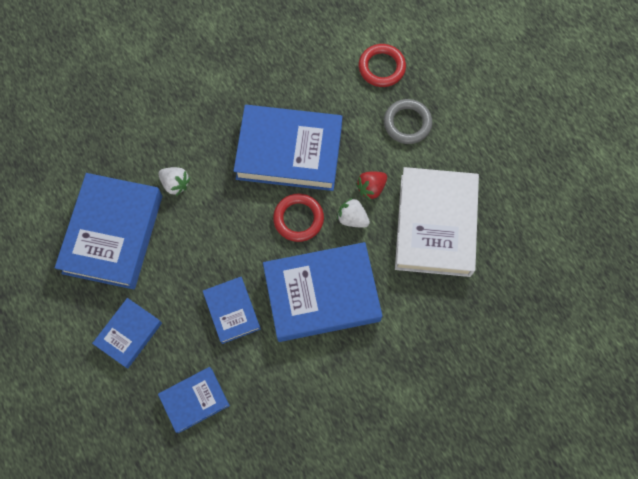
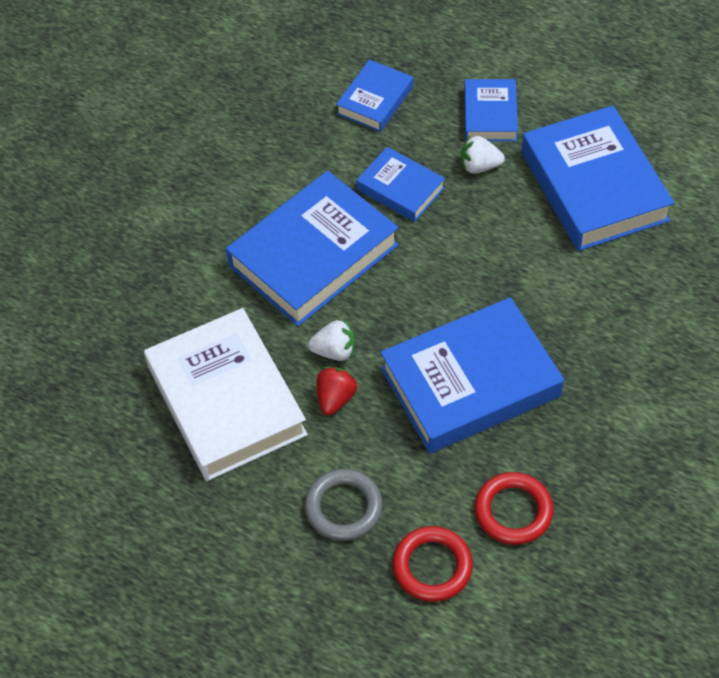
camera: 150 degrees right, 15 degrees down
(175, 184) = (573, 271): white strawberry -> white strawberry (479, 166)
(298, 219) = (399, 315): red ring -> red ring (513, 511)

